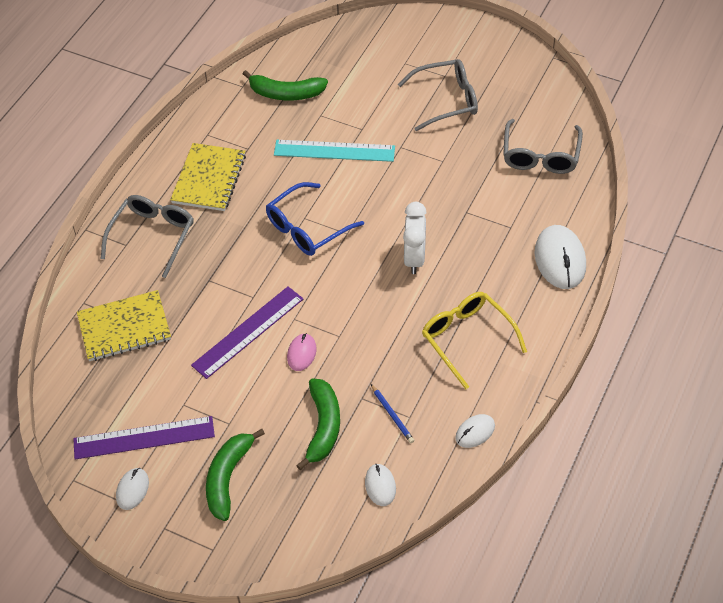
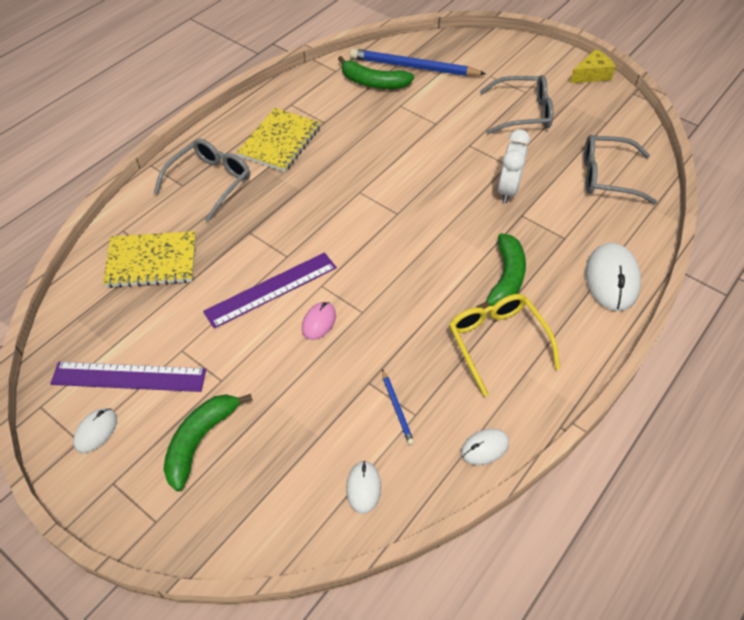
camera: 10 degrees right, 0 degrees up
(307, 228) = (360, 202): blue glasses -> none
(323, 67) = (414, 67): none -> blue pencil
(323, 427) = (319, 405): green banana -> green banana (505, 279)
(334, 150) = (405, 137): turquoise ruler -> none
(414, 258) = (459, 249): white clock -> white clock (508, 190)
(508, 43) = (591, 75): none -> yellow cheese
(540, 155) = (607, 176): grey glasses -> grey glasses turned 75 degrees clockwise

